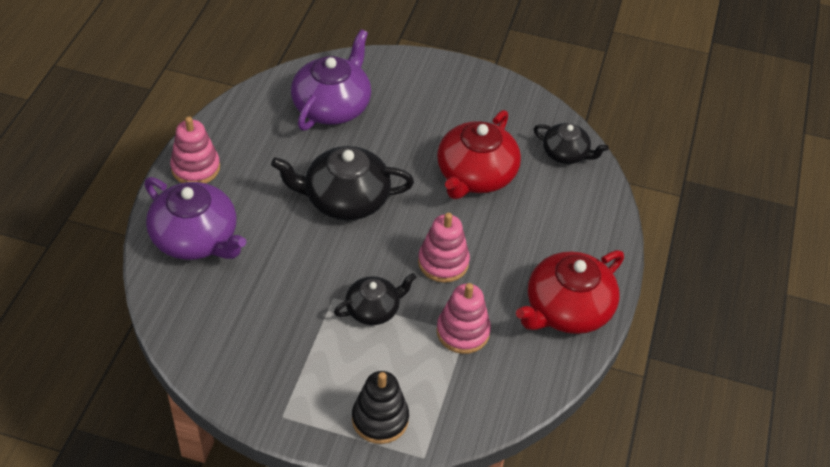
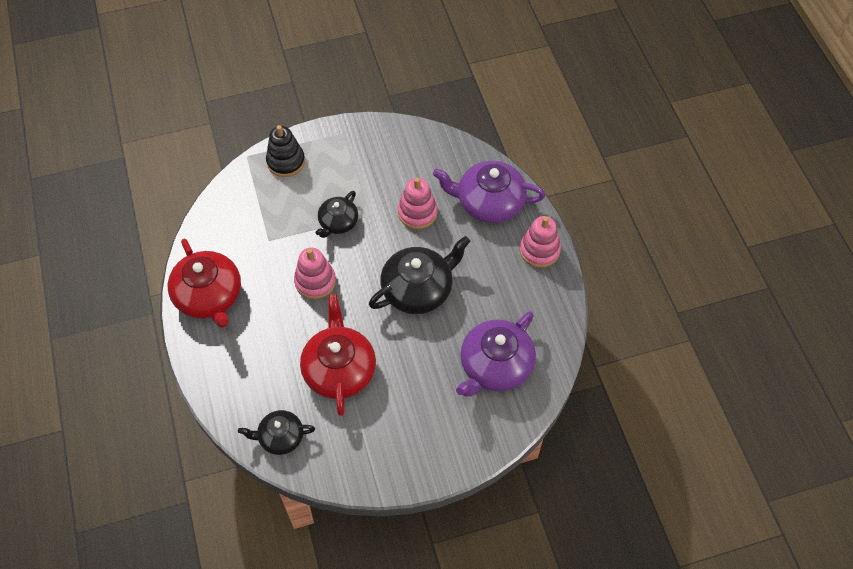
camera: 150 degrees right, 10 degrees up
(332, 106) = (495, 366): purple teapot -> purple teapot turned 45 degrees clockwise
(463, 332) = (270, 240): pink stacking toy -> pink stacking toy (417, 213)
(567, 309) = (209, 296): red teapot -> red teapot turned 135 degrees clockwise

